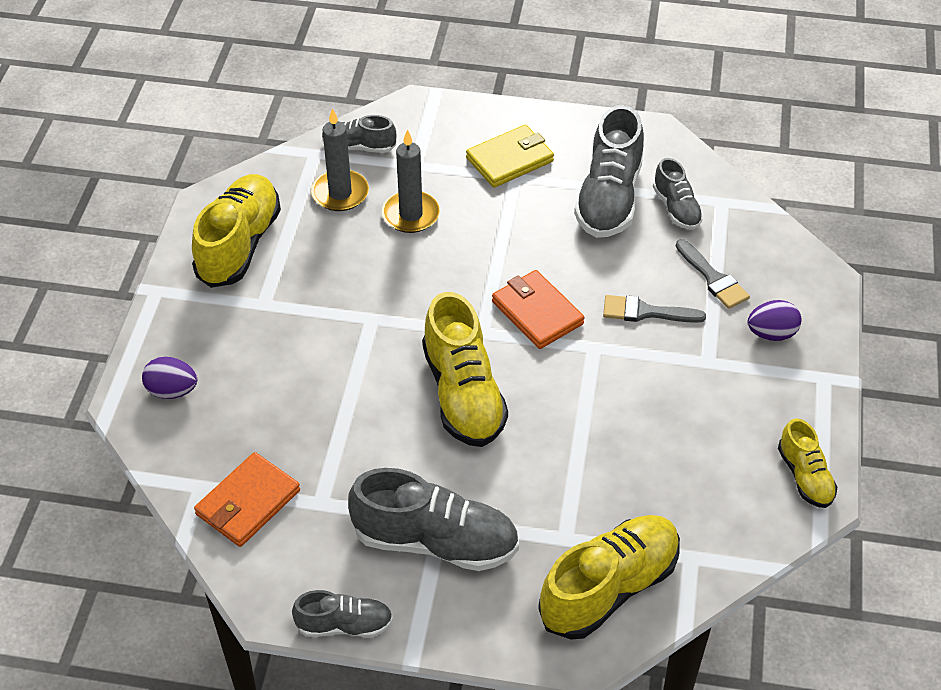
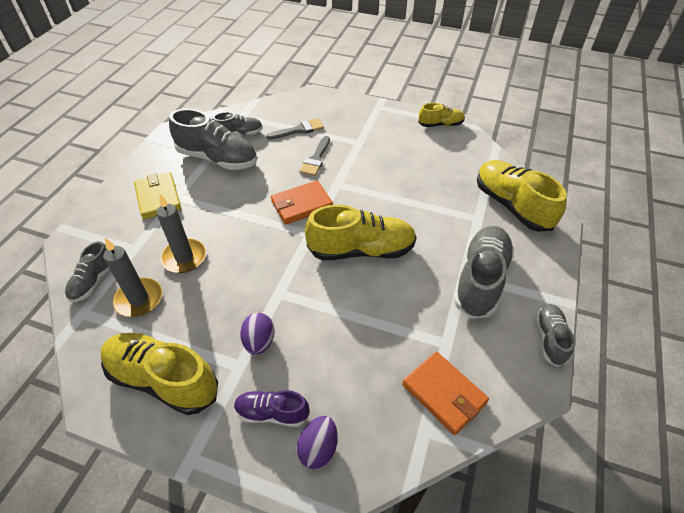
camera: 80 degrees left, 0 degrees up
(209, 344) = (272, 413): none -> purple shoe
(771, 334) = (345, 117): purple egg -> purple egg (259, 342)

